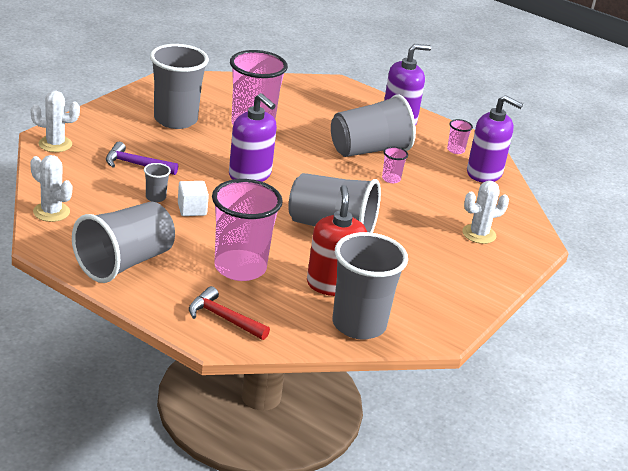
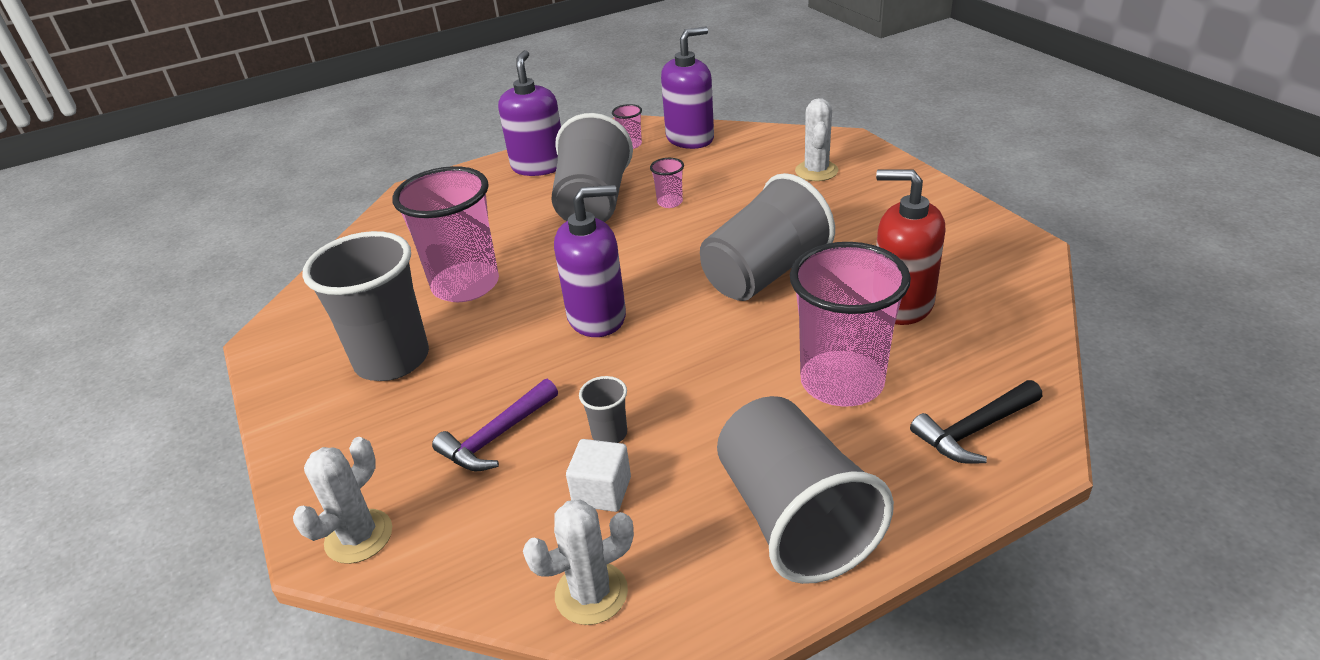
camera: 55 degrees left, 5 degrees up
(192, 209) = (663, 399): white cube -> white cube (602, 491)
(223, 318) = (974, 430): red hammer -> black hammer
(359, 325) = (999, 303): grey cup -> none

